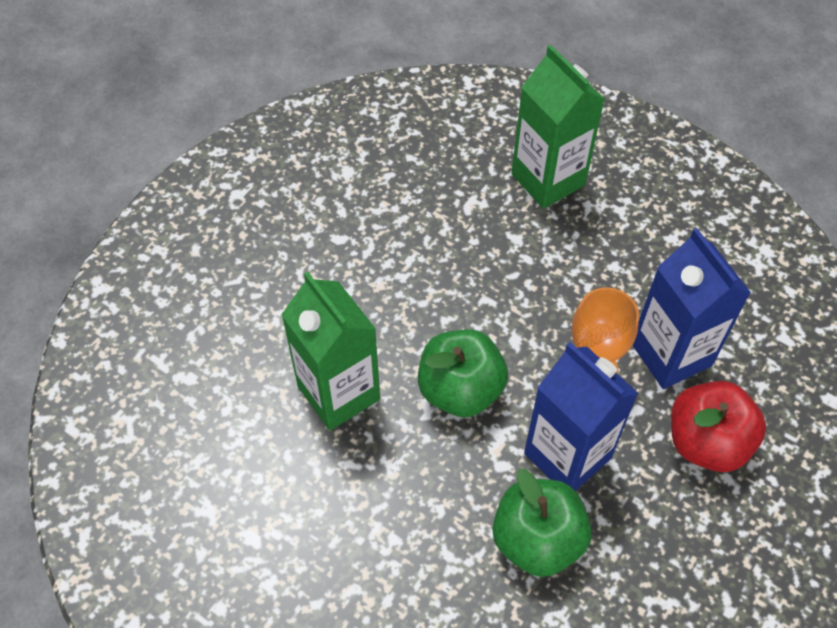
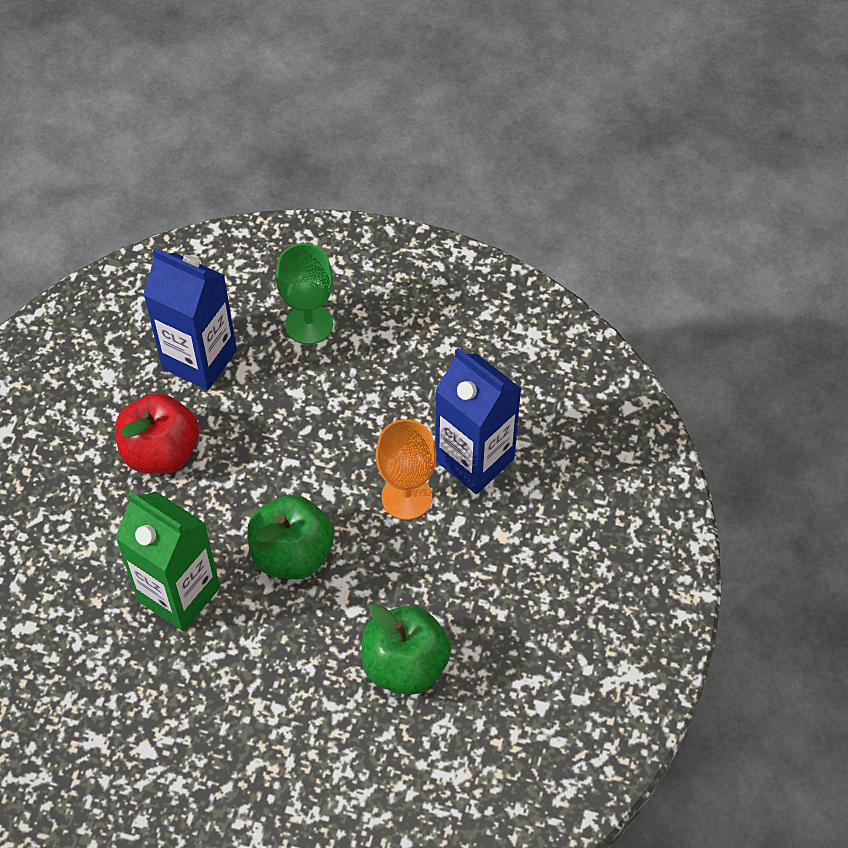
camera: 20 degrees left, 0 degrees up
(548, 179) = (309, 324): green carton -> green goblet
(567, 456) = (409, 582): blue carton -> blue carton (199, 359)
(706, 442) = (528, 530): red apple -> red apple (161, 452)

